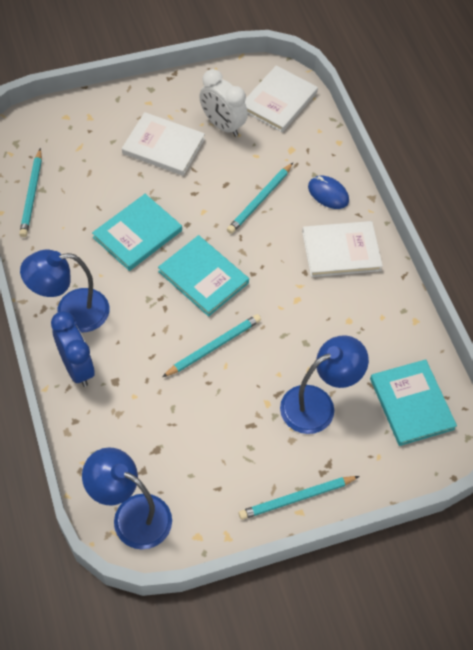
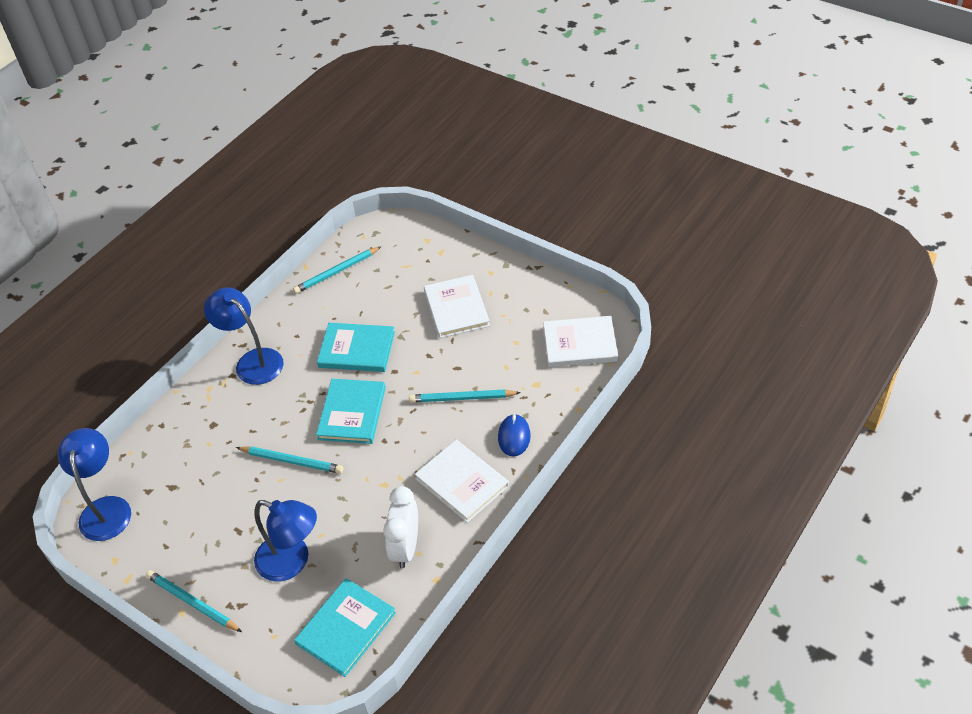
camera: 60 degrees right, 10 degrees down
(77, 367) = (207, 396): blue clock -> none
(222, 125) = (515, 327): white clock -> white clock (406, 547)

